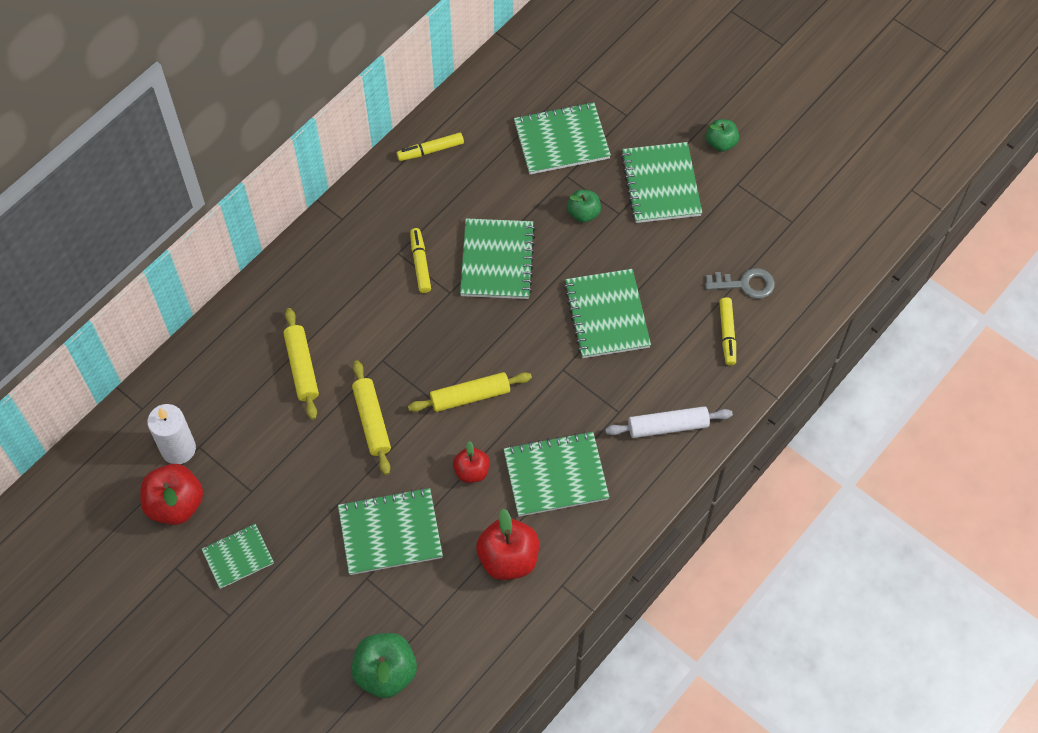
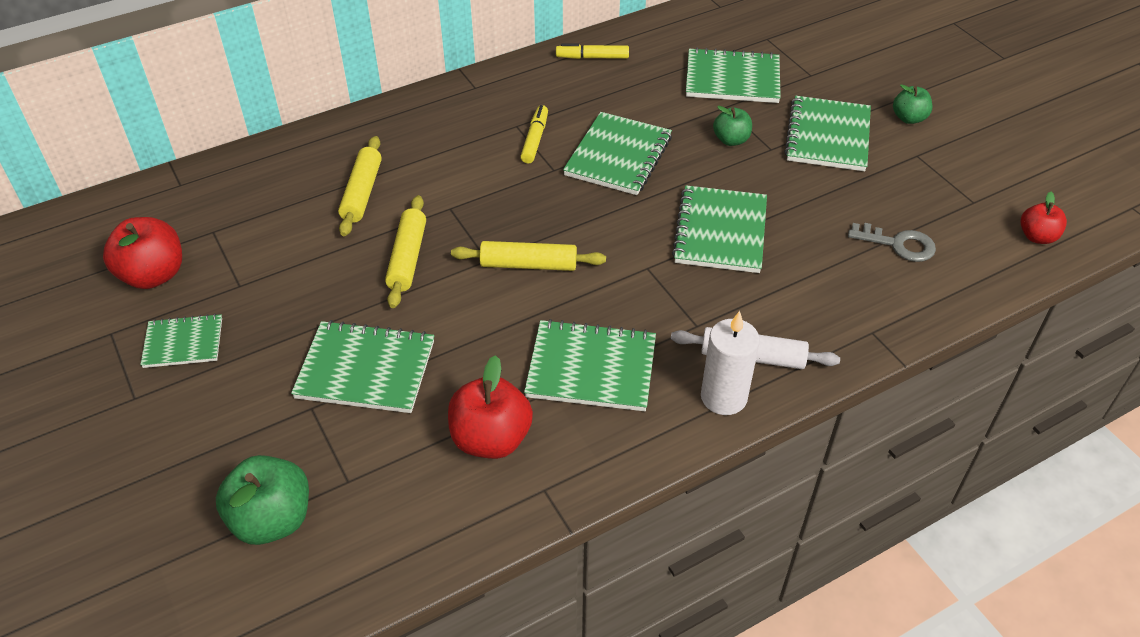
camera: 20 degrees right, 15 degrees down
(178, 449) = (191, 227): white candle -> white candle (723, 397)
(471, 471) = (493, 336): red apple -> red apple (1037, 237)
(727, 334) = (860, 285): yellow marker -> none

